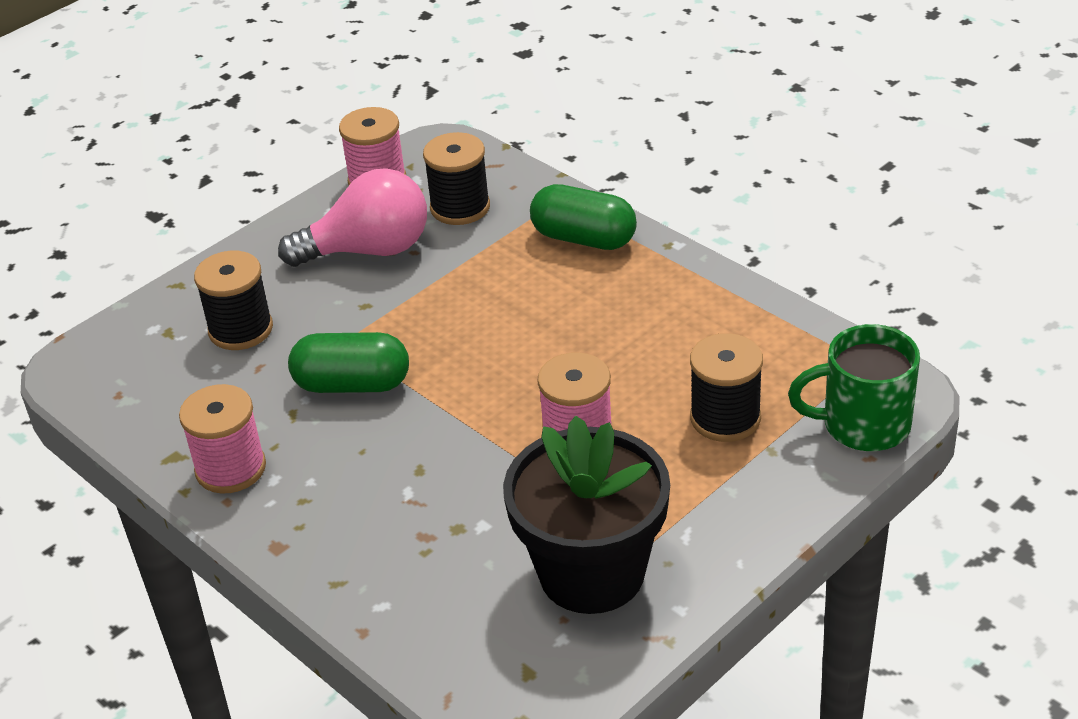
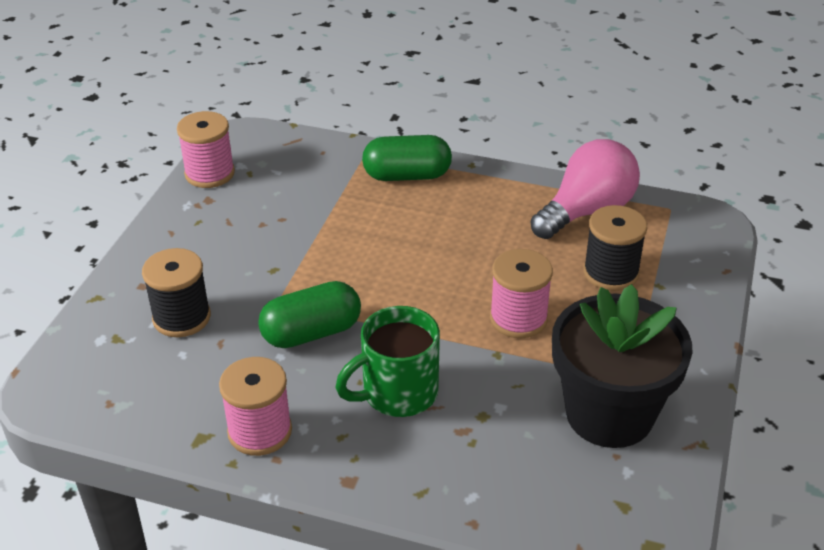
camera: 30 degrees left, 0 degrees up
(369, 250) = (244, 227): pink light bulb -> pink light bulb (587, 211)
(460, 207) = (293, 177): black spool -> none
(863, 425) = (704, 250): green mug -> green mug (397, 393)

